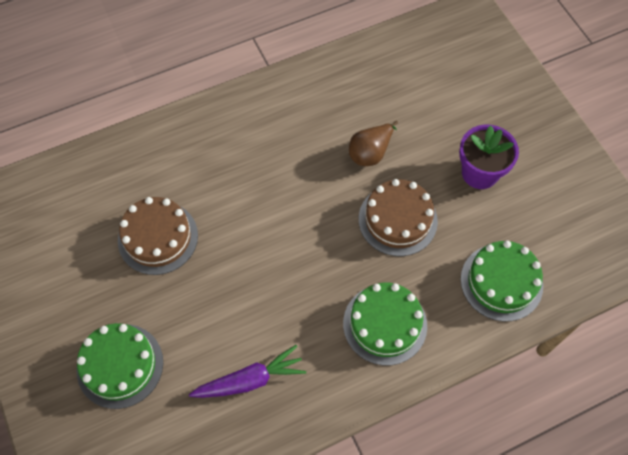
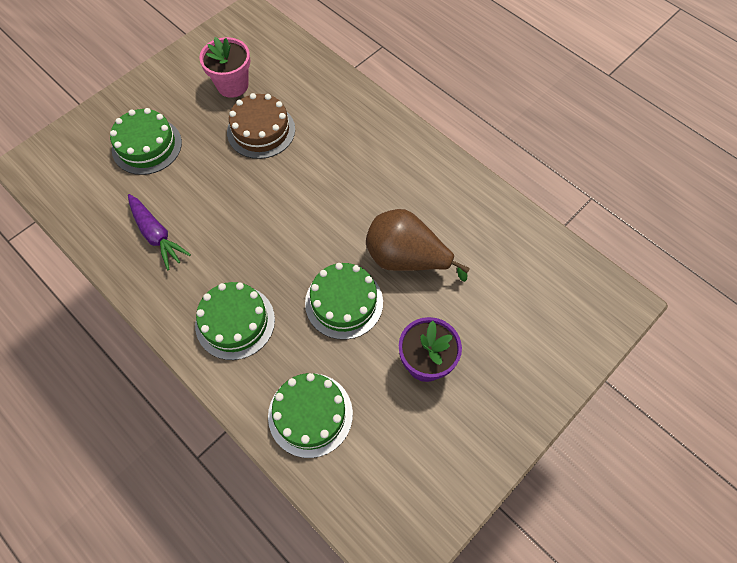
camera: 70 degrees right, 0 degrees up
(77, 250) = (232, 85): none -> pink flower pot
(370, 153) = (406, 258): brown pear -> brown pear, size x1.65
(397, 220) = (344, 302): brown cake -> green cake

